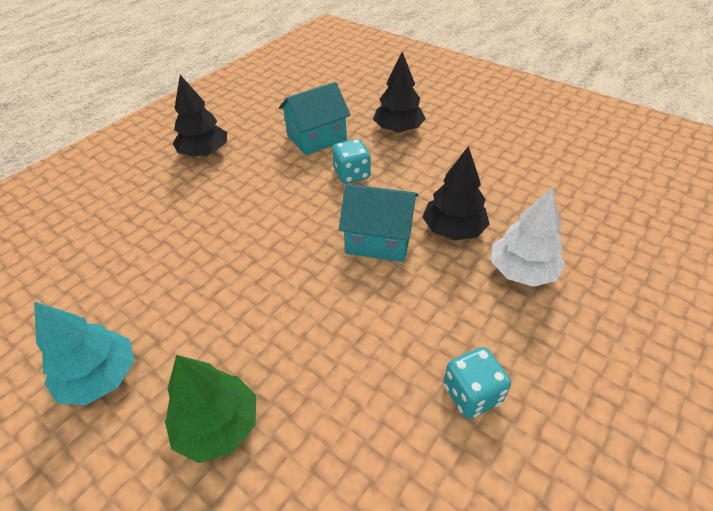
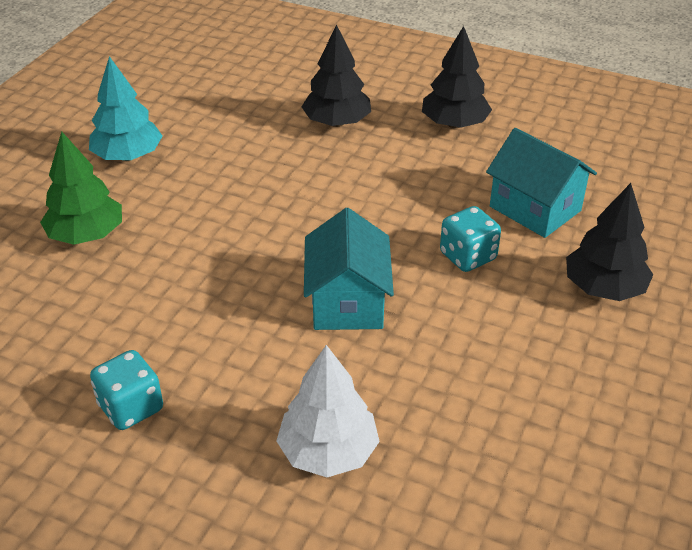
camera: 75 degrees right, 5 degrees down
(453, 230) = (389, 373): black tree -> black tree (337, 122)

